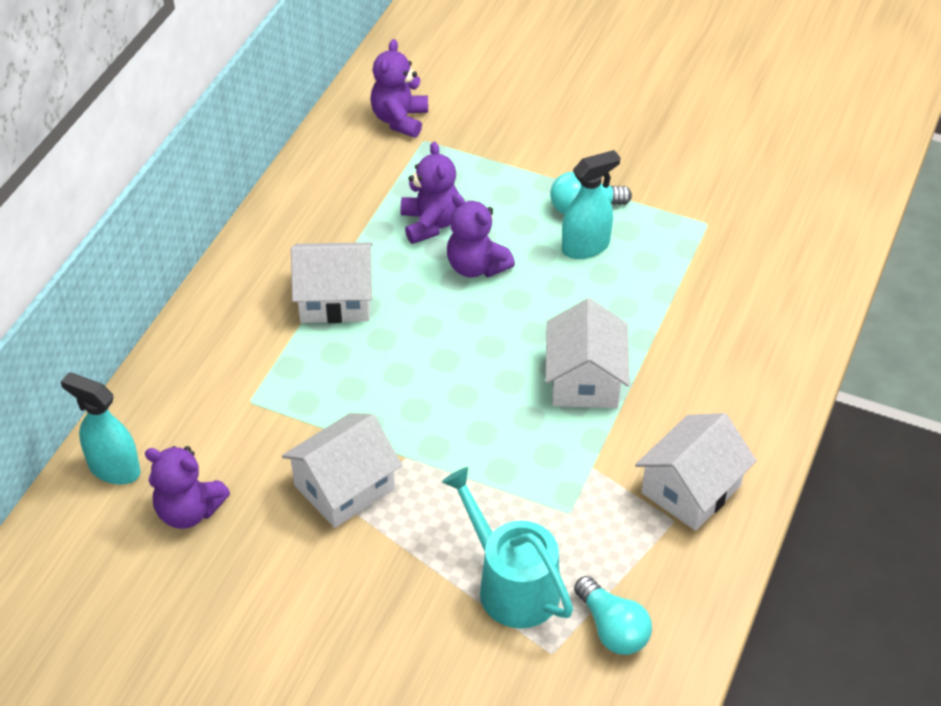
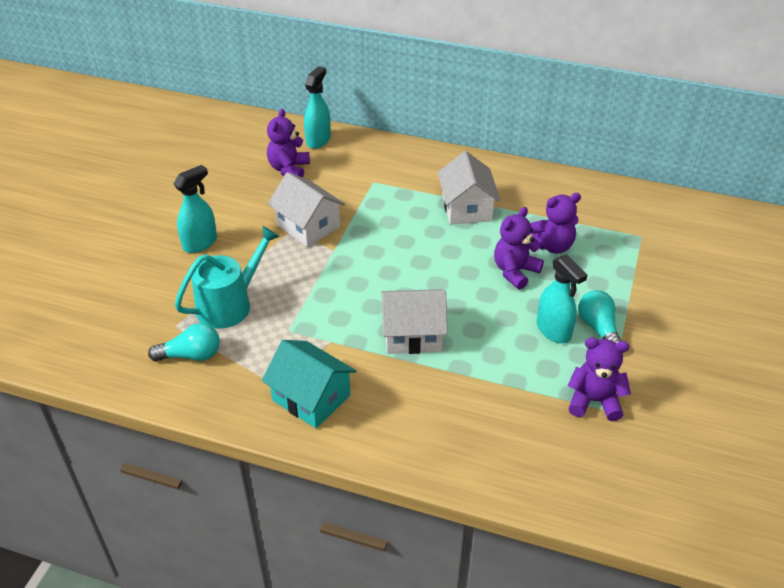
camera: 85 degrees right, 5 degrees down
(364, 631) = (200, 243): none -> turquoise spray bottle
(400, 119) = (658, 222): purple teddy bear -> purple teddy bear (594, 401)
(612, 628) = (191, 355): turquoise light bulb -> turquoise light bulb turned 150 degrees counterclockwise
(691, 489) = (311, 397): white house -> turquoise house

